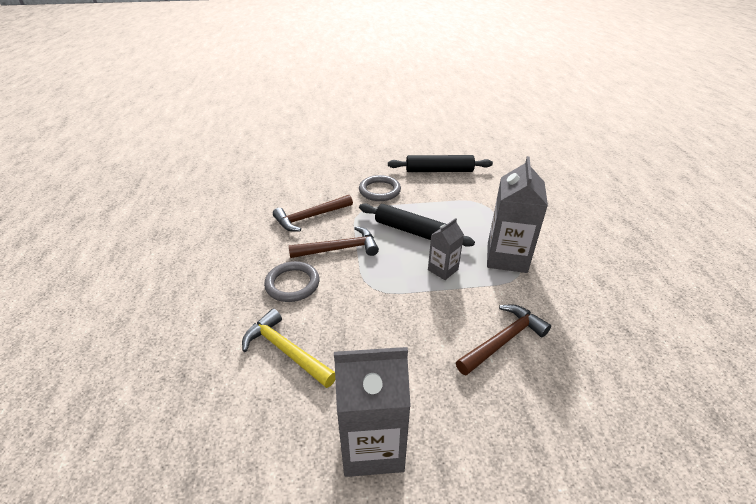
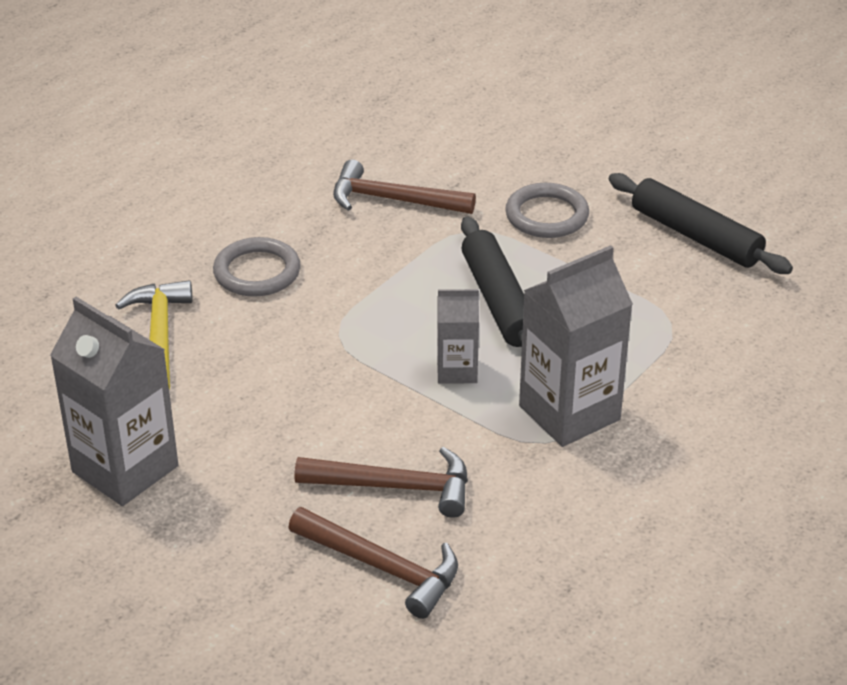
camera: 45 degrees right, 0 degrees up
(339, 249) = (368, 264): brown hammer -> brown hammer (382, 567)

